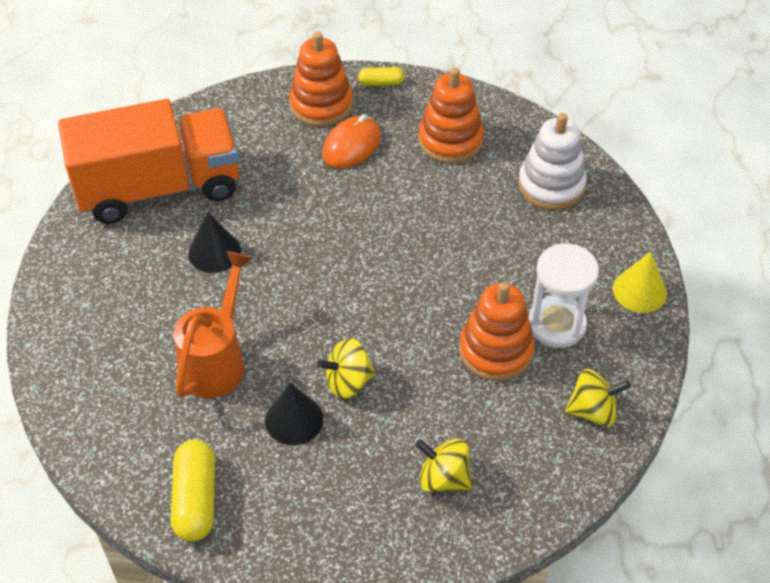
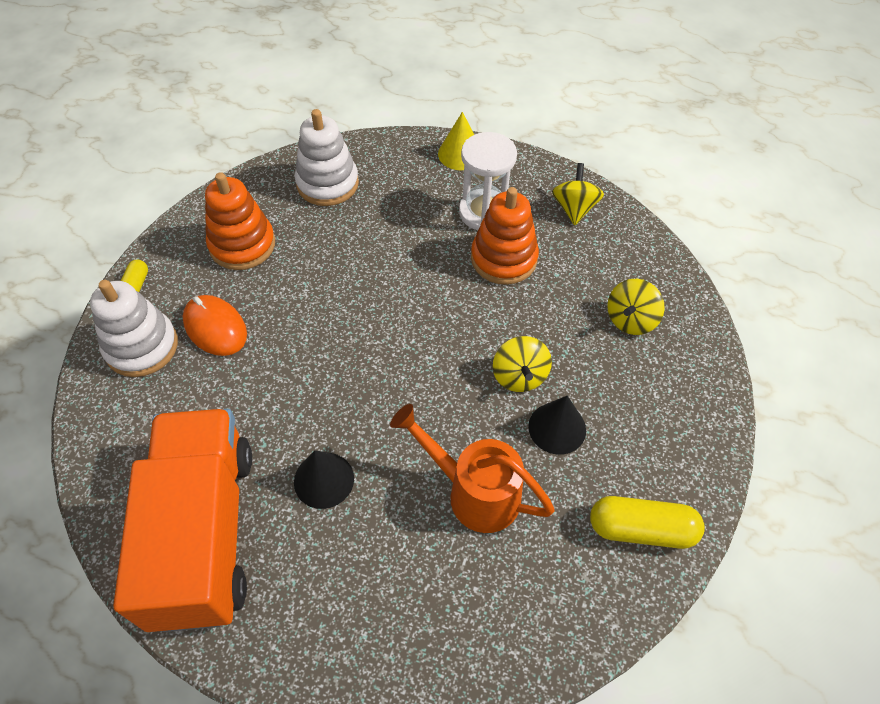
camera: 80 degrees left, 5 degrees up
(321, 104) = (141, 346): orange stacking toy -> white stacking toy

